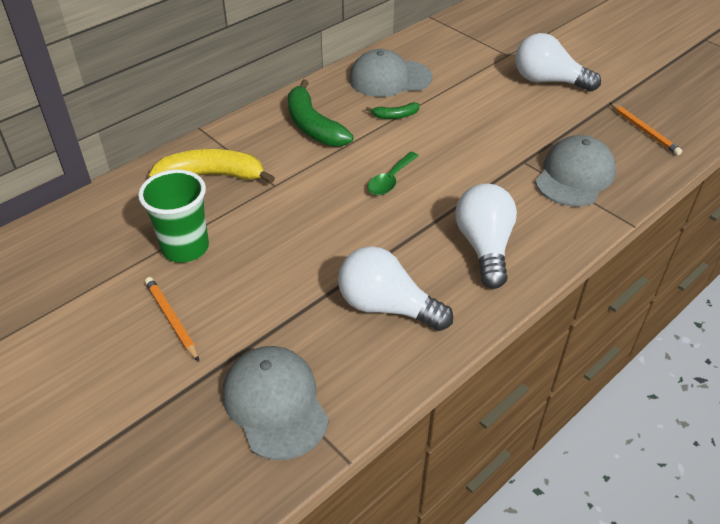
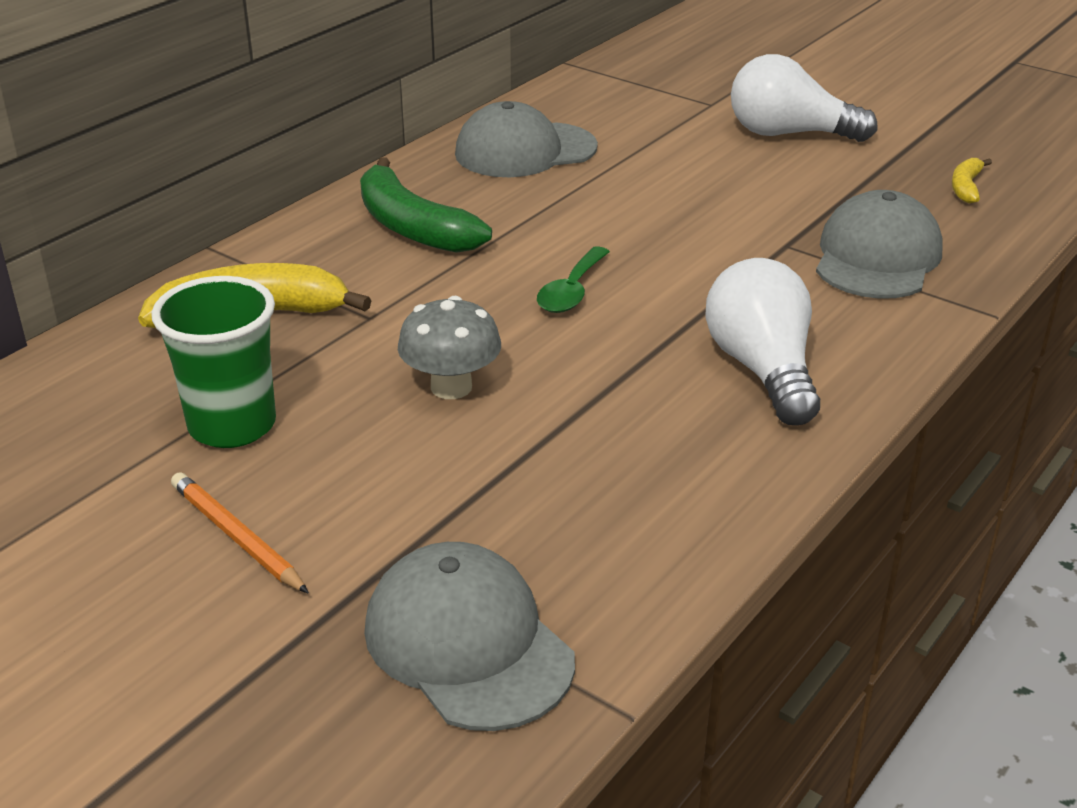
camera: 10 degrees left, 10 degrees down
(307, 237) = (451, 387): none -> grey mushroom
(386, 306) = (623, 473): white light bulb -> none
(395, 116) = (551, 201): green banana -> none
(644, 131) = (966, 187): orange pencil -> yellow banana

